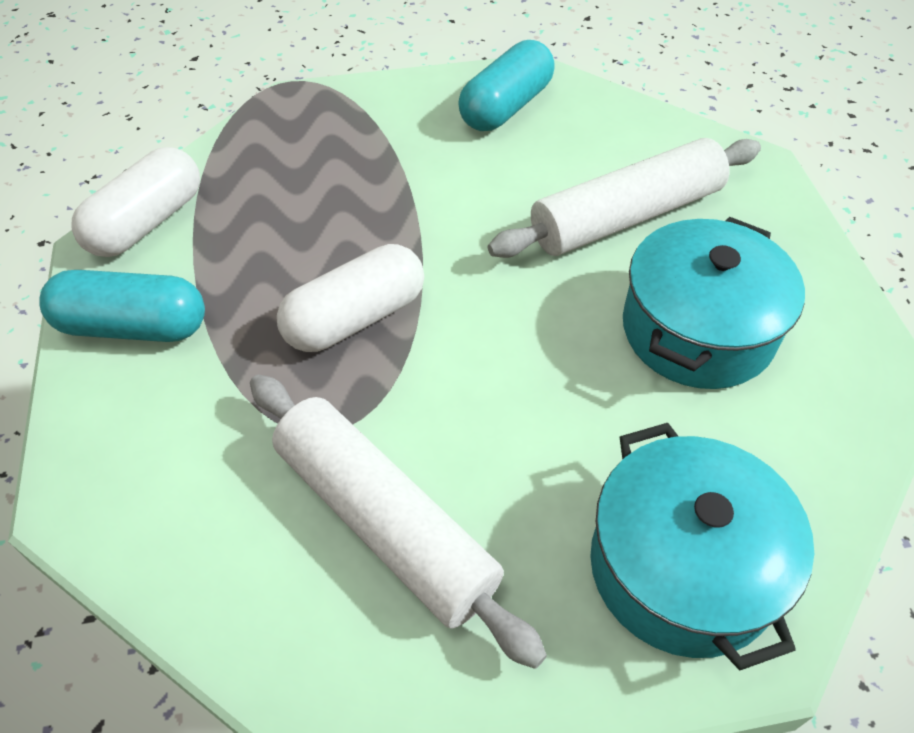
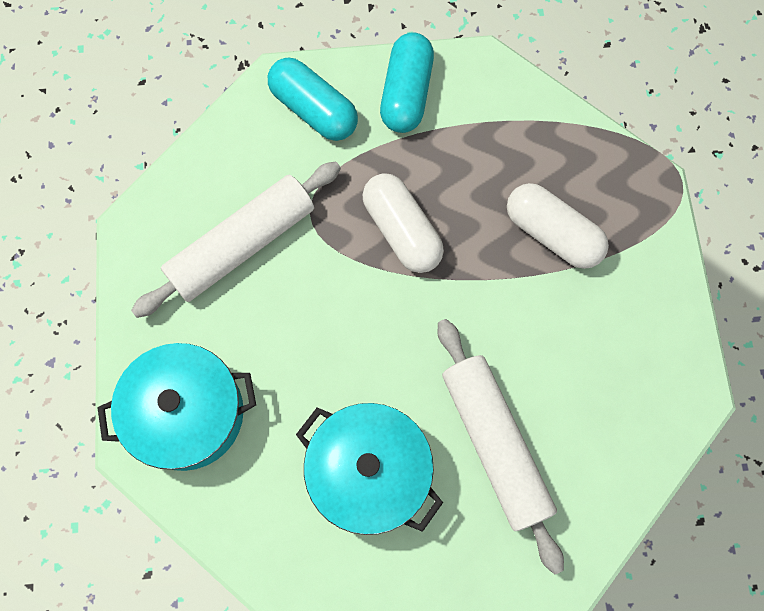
camera: 95 degrees right, 20 degrees up
(147, 223) = (505, 90): white capsule -> white capsule (552, 234)
(506, 107) = (644, 363): turquoise capsule -> turquoise capsule (314, 110)

